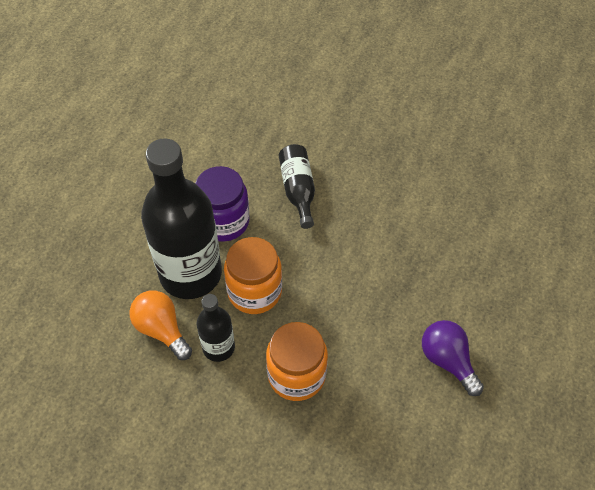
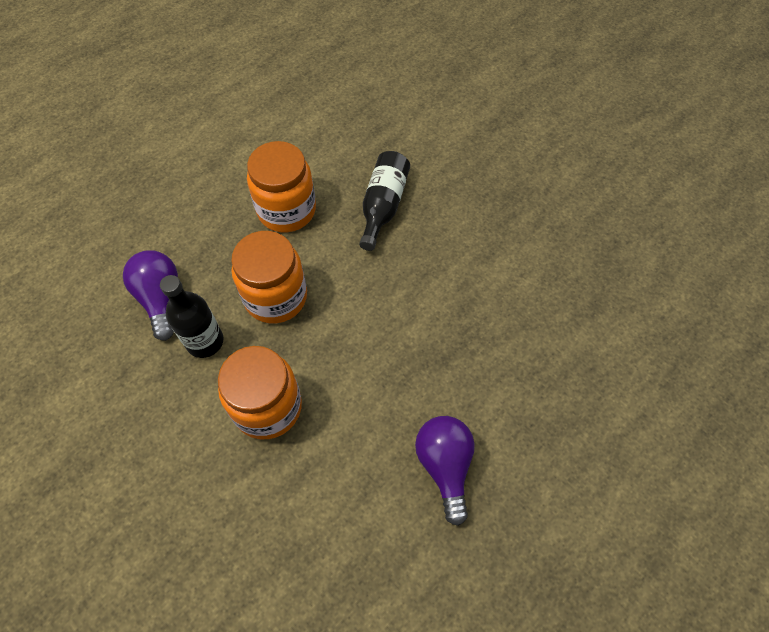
camera: 25 degrees right, 5 degrees up
(162, 329) = (160, 298): orange light bulb -> purple light bulb
(190, 274) = (222, 252): black bottle -> none
(224, 221) = (286, 210): purple jar -> orange jar

